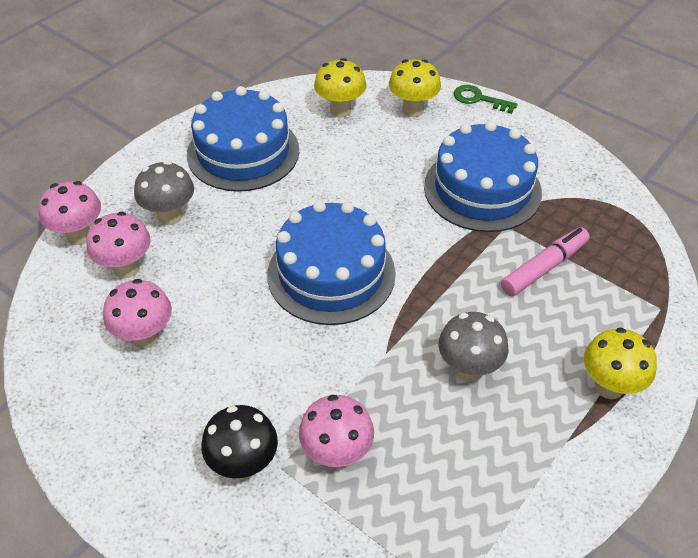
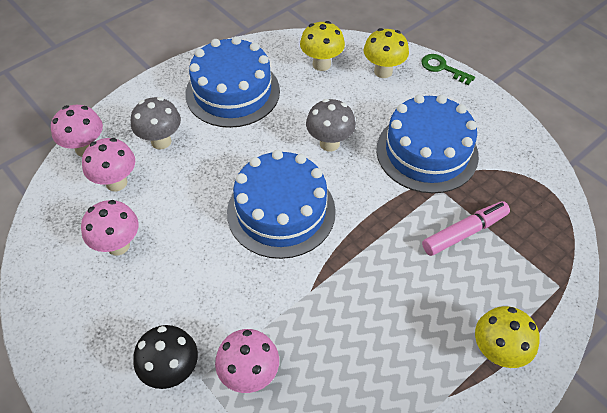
camera: 10 degrees right, 5 degrees up
(468, 369) = (377, 316): grey mushroom -> grey mushroom (329, 143)

